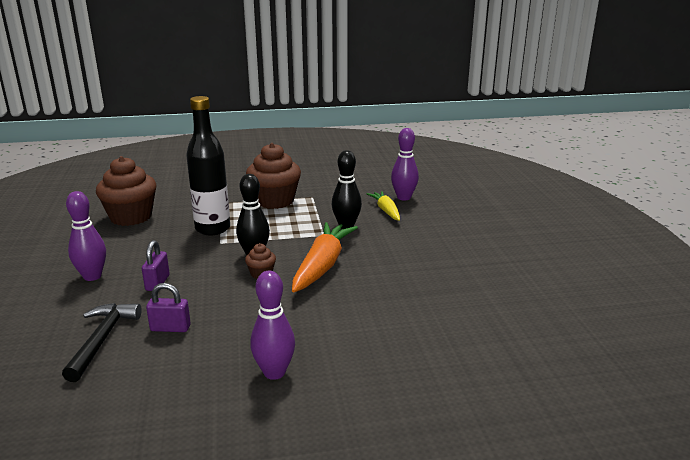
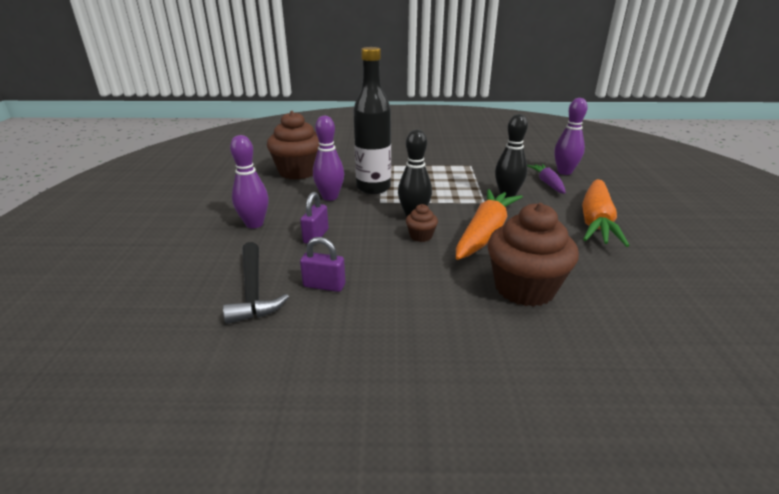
camera: 10 degrees right, 5 degrees up
(102, 339) = (253, 291): black hammer -> black hammer turned 150 degrees clockwise
(274, 201) = (434, 166): brown cupcake -> brown cupcake (524, 288)
(274, 372) = (436, 352): purple bowling pin -> purple bowling pin (330, 197)
(386, 211) = (547, 183): yellow carrot -> purple carrot
(425, 246) = (596, 222): none -> orange carrot

